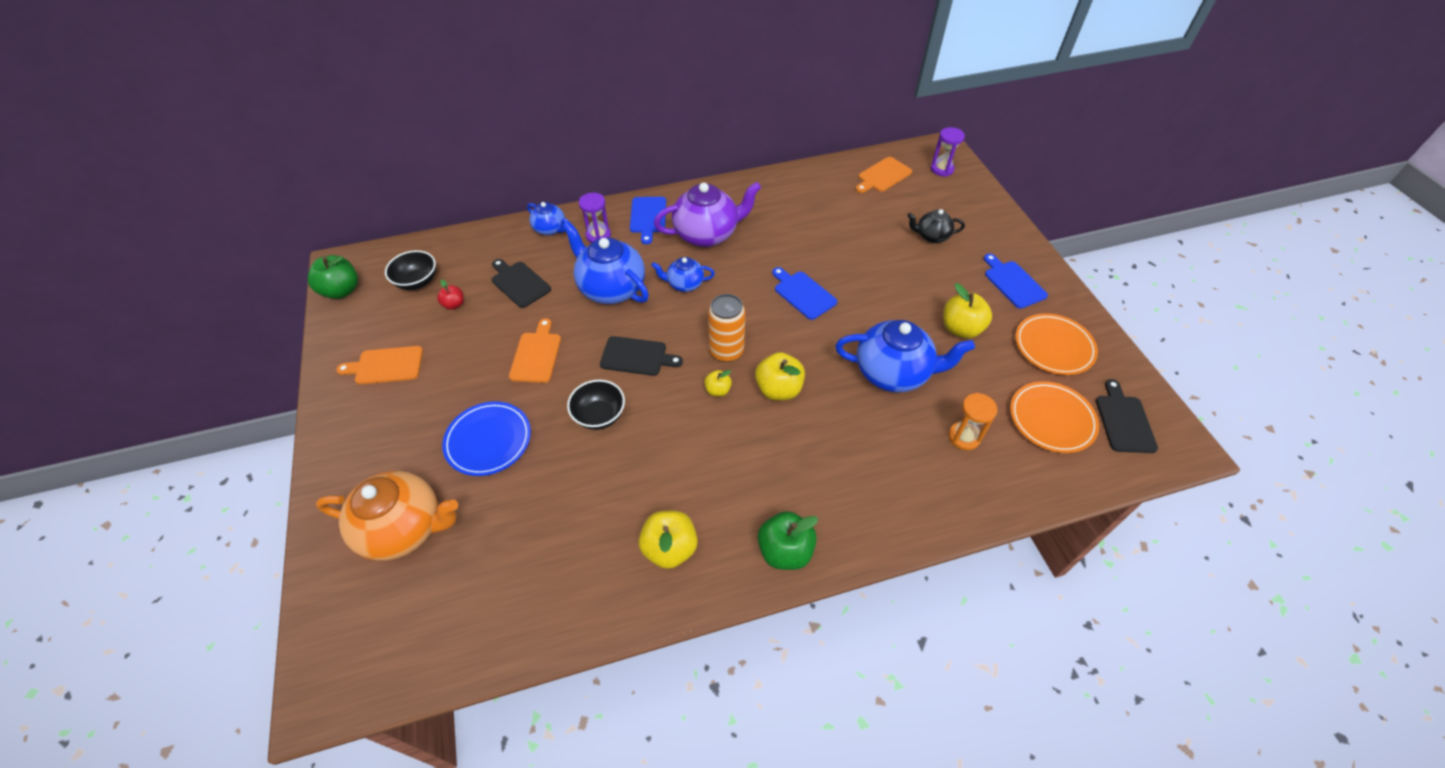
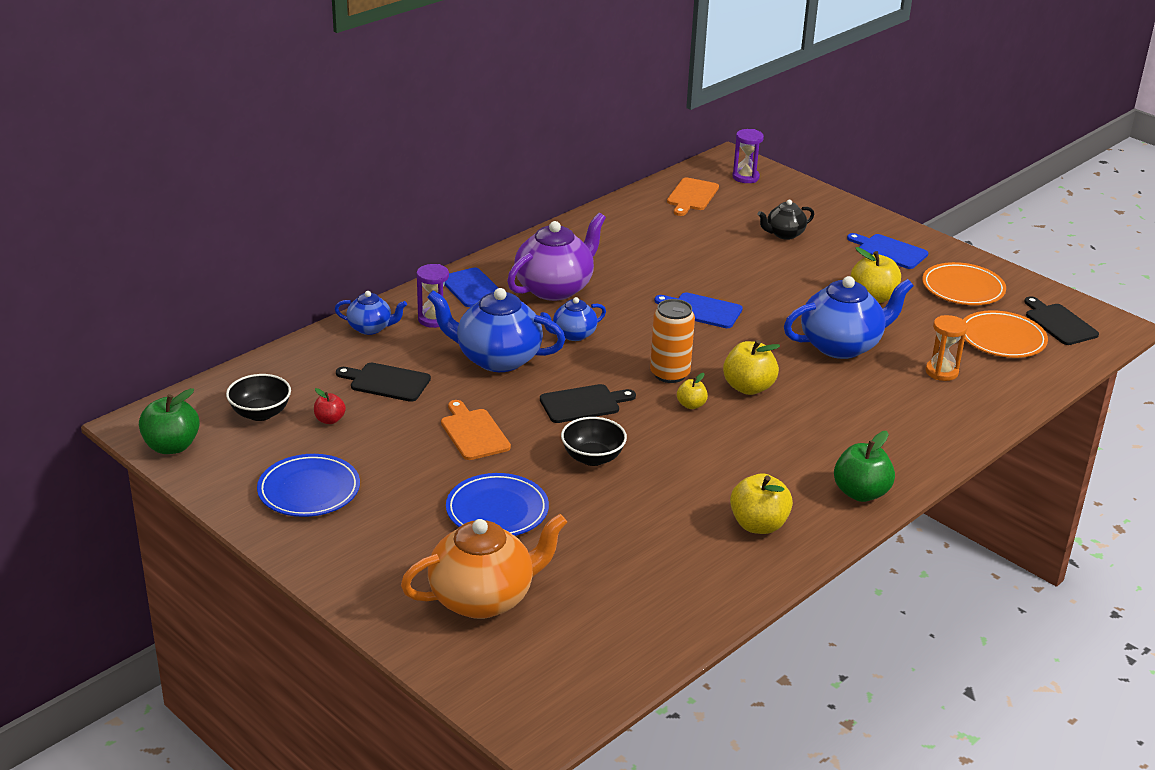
camera: 30 degrees left, 20 degrees down
(386, 366) = (309, 490): orange cutting board -> blue plate

